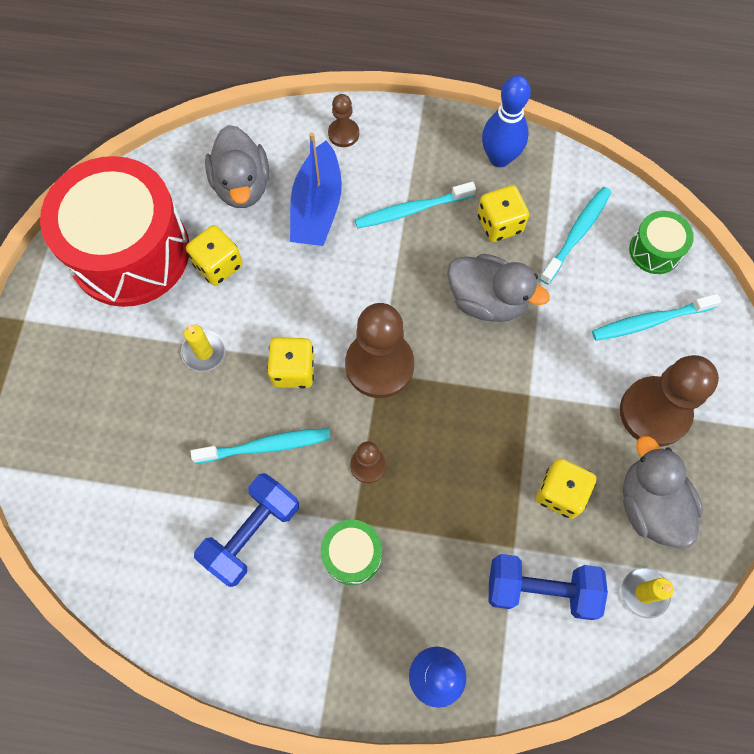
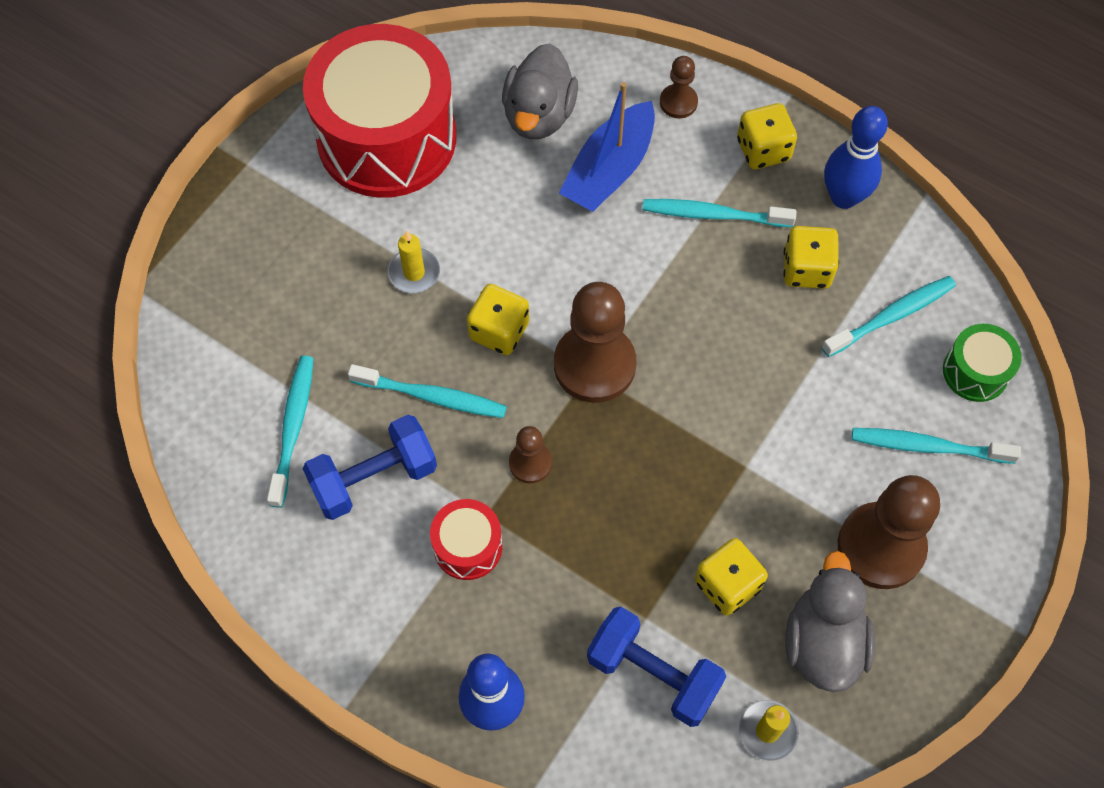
camera: 25 degrees right, 5 degrees down
(166, 521) = (293, 428): none -> turquoise toothbrush
(218, 265) = (472, 189): yellow dice -> yellow dice (763, 150)
(352, 555) = (467, 546): green drum -> red drum
(487, 300) = (750, 346): grey duck -> none

